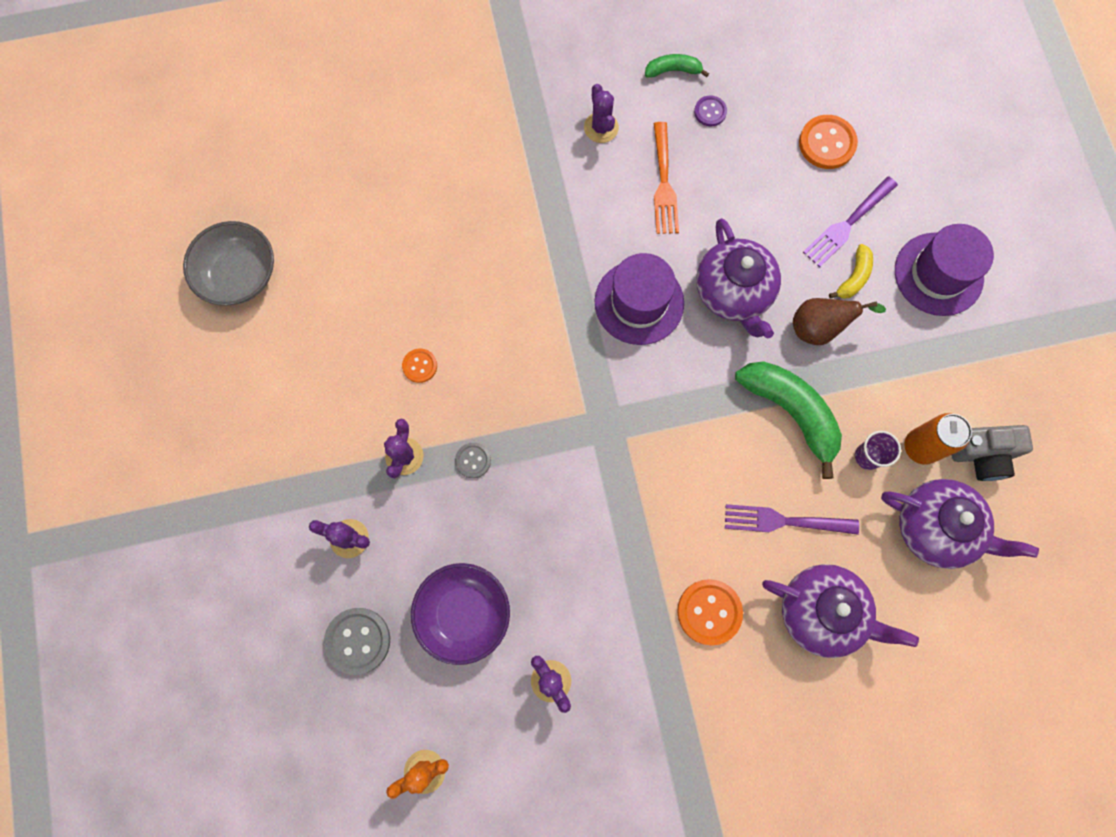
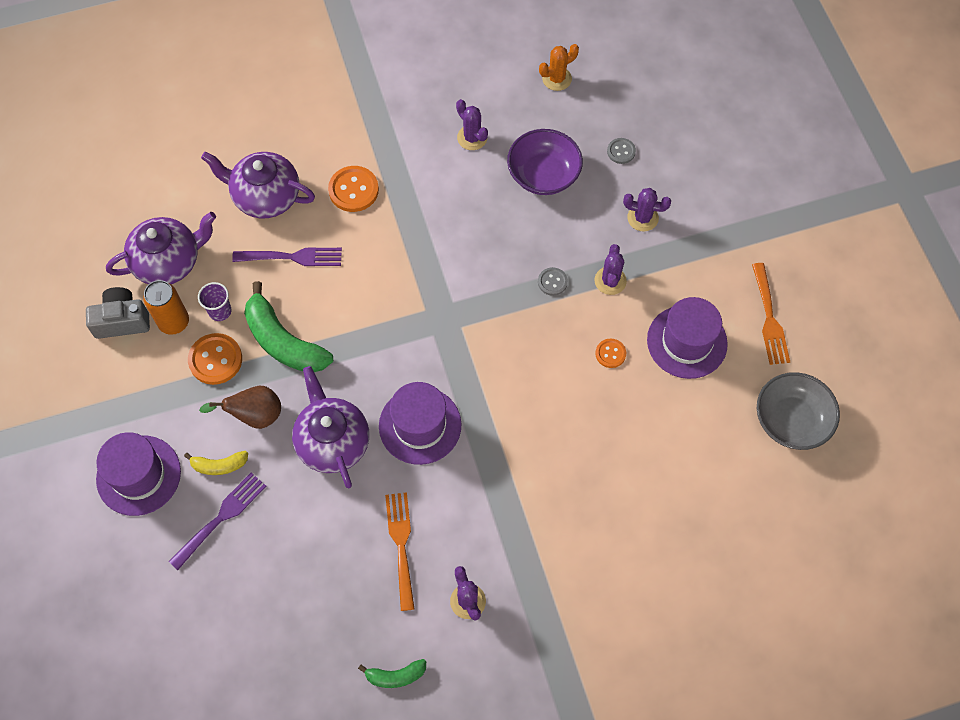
camera: 175 degrees right, 10 degrees down
(230, 393) = (769, 318): none -> orange fork
(331, 373) = (687, 342): none -> purple hat
(358, 640) = (621, 151): grey button -> grey button, size x0.58
(710, 112) = (355, 629): purple button -> none
(827, 143) = (235, 603): orange button -> orange button (215, 360)
(853, 277) = (219, 465): yellow banana -> yellow banana turned 120 degrees counterclockwise
(936, 528) = (168, 262): purple teapot -> purple teapot turned 135 degrees clockwise

